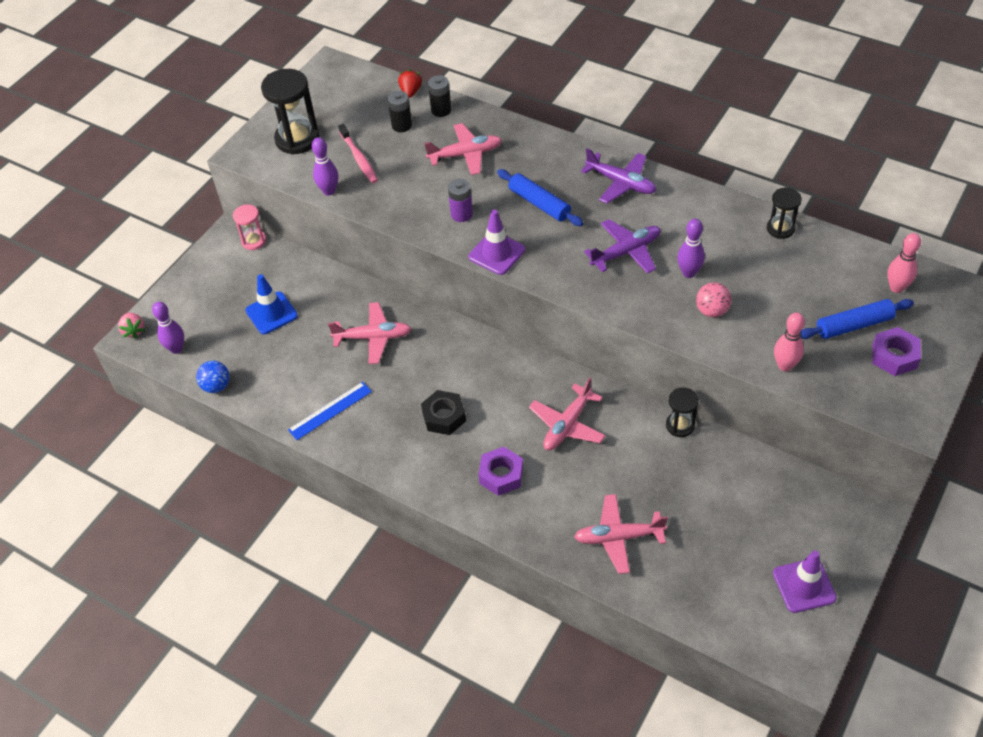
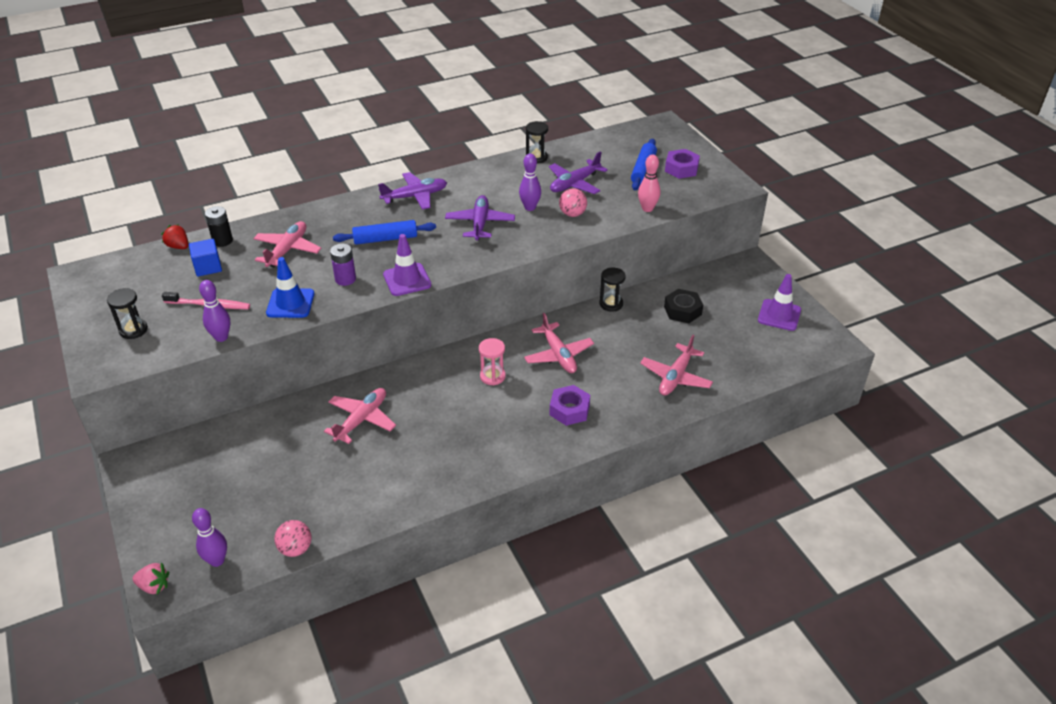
camera: 60 degrees left, 10 degrees down
(216, 386) = (295, 549): blue ball -> pink ball
(254, 241) = (160, 448): pink hourglass -> pink hourglass (492, 376)
(271, 313) = (258, 472): blue traffic cone -> blue traffic cone (290, 303)
(297, 139) = (133, 330): black hourglass -> black hourglass, size x0.57
(330, 411) = (407, 481): blue ruler -> none
(402, 125) = (208, 267): black battery -> blue cube
(444, 417) = (484, 415): black nut -> black nut (682, 311)
(766, 283) = (574, 184): none -> purple plane
(896, 288) = (631, 143): pink bowling pin -> none

